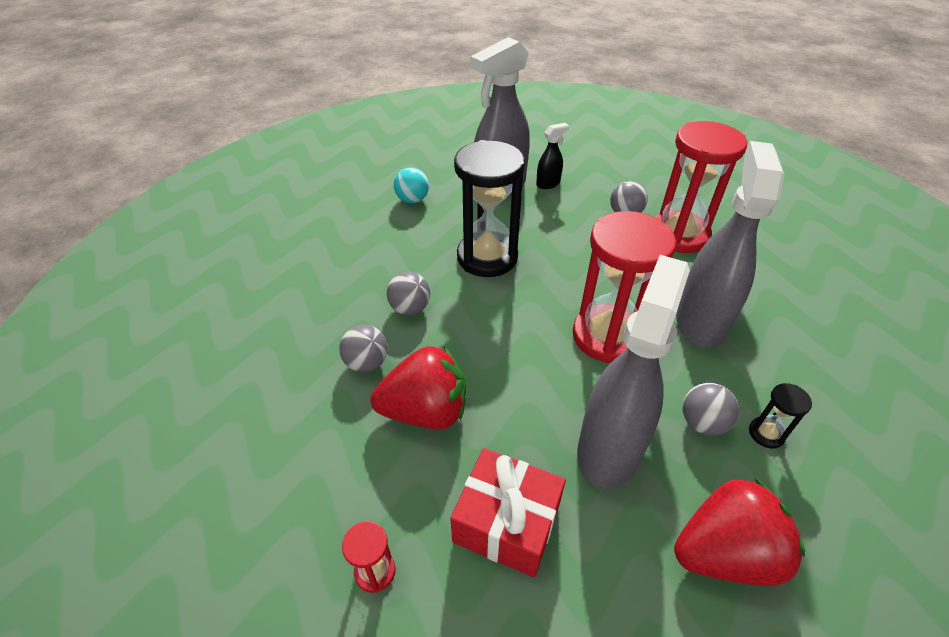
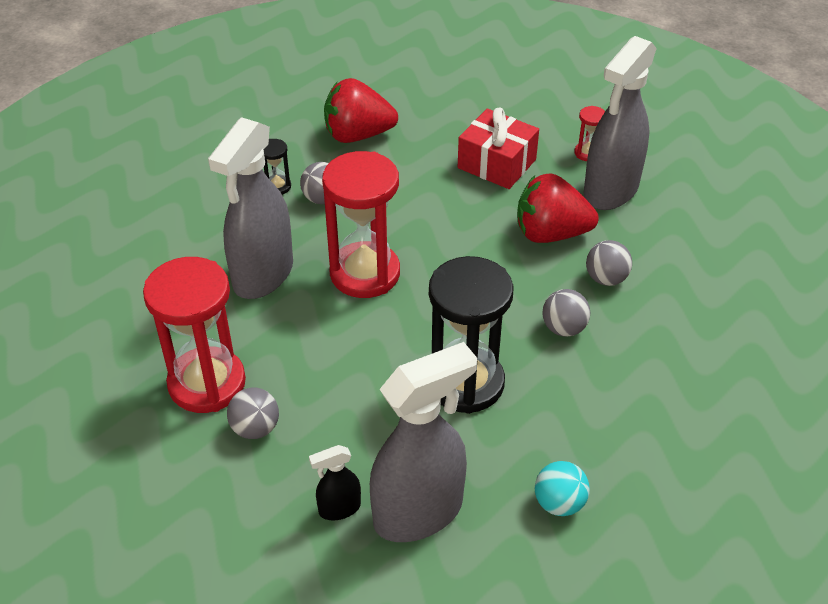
camera: 170 degrees left, 0 degrees up
(609, 449) = (406, 192): grey spray bottle -> grey spray bottle (610, 191)

